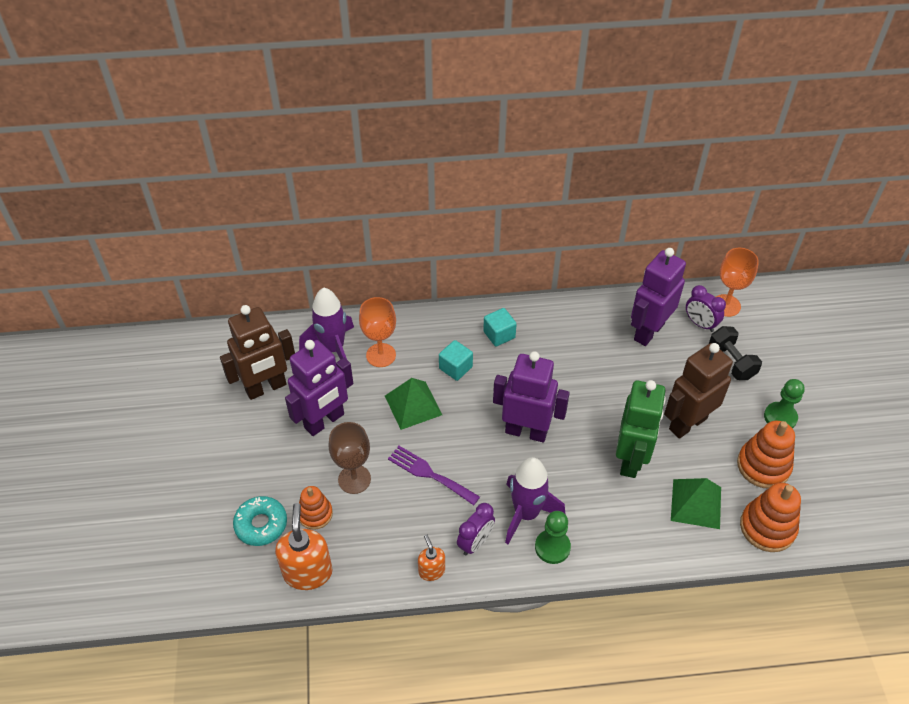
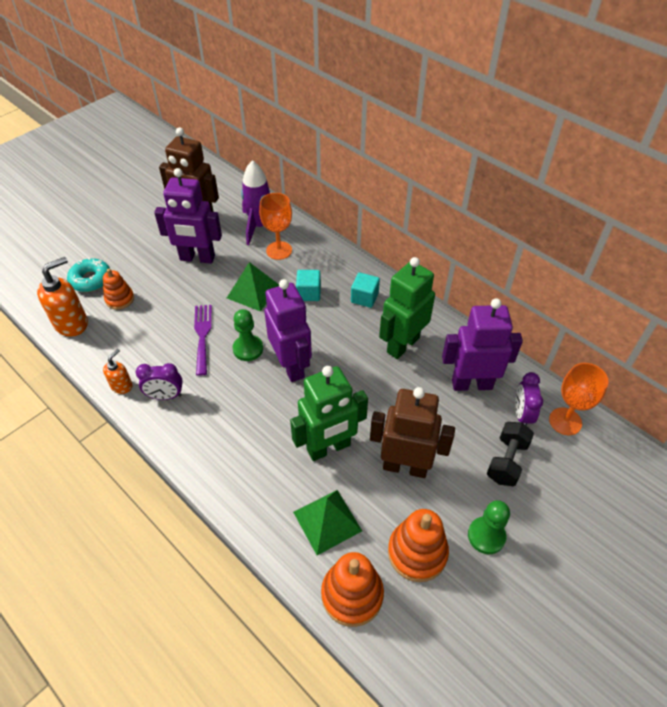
camera: 50 degrees right, 0 degrees up
(354, 479) = (163, 300): brown goblet -> none
(526, 513) = (216, 411): purple rocket -> none
(552, 547) = (199, 445): green pawn -> green pawn (248, 349)
(572, 345) = (402, 345): none -> green robot

